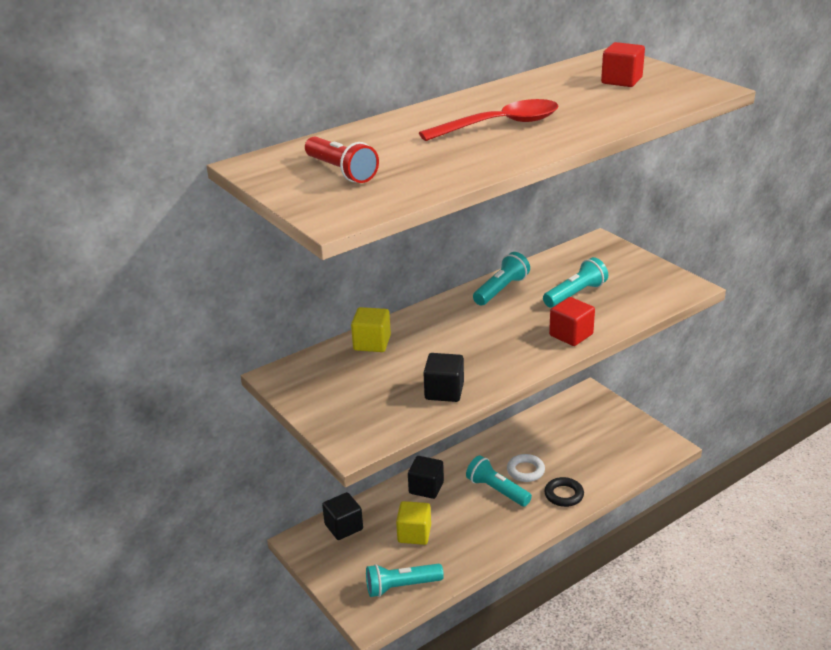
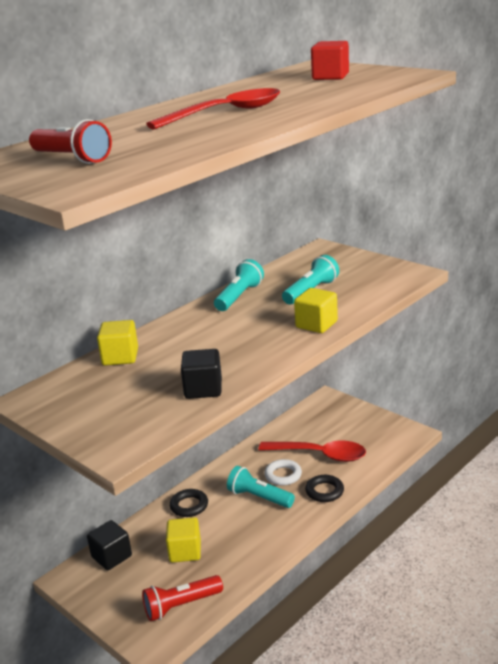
camera: 10 degrees left, 5 degrees down
(401, 587) = (181, 606): turquoise flashlight -> red flashlight
(426, 488) = (189, 506): black cube -> black ring
(568, 455) = (320, 455): none -> red spoon
(571, 335) = (316, 324): red cube -> yellow cube

